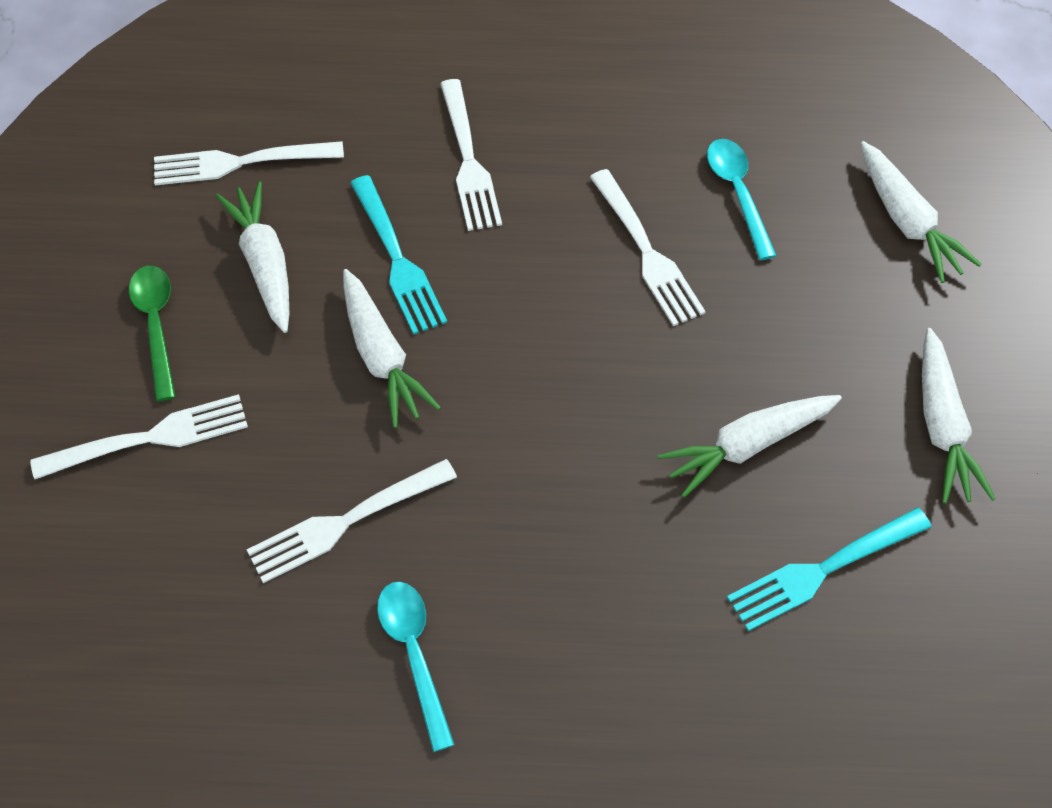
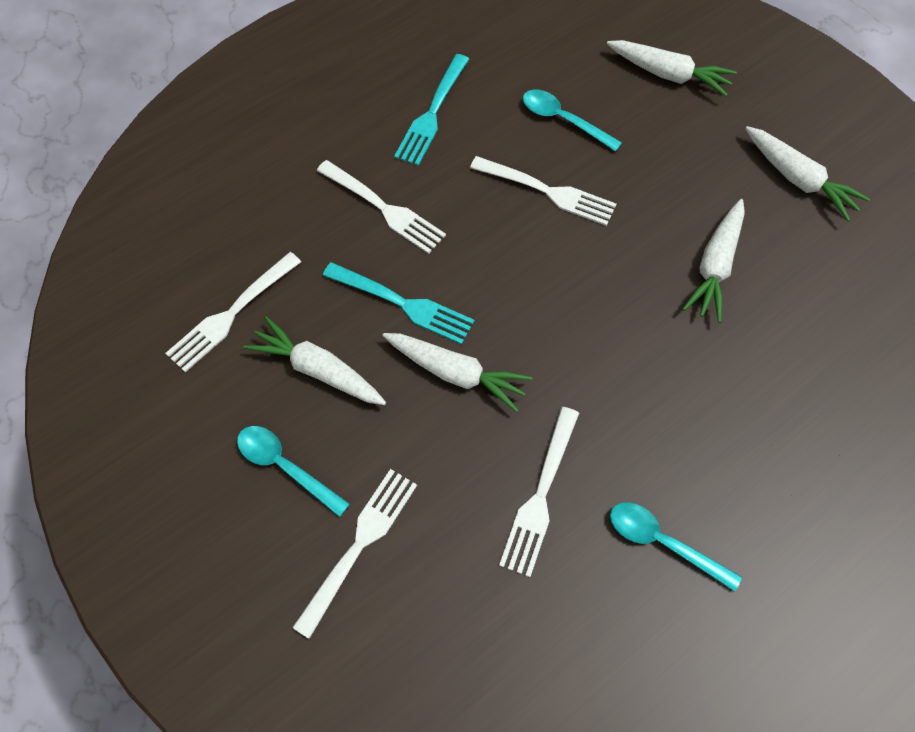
camera: 40 degrees left, 5 degrees up
(156, 325) = (285, 466): green spoon -> turquoise spoon
(824, 569) = (821, 306): turquoise fork -> turquoise fork (432, 112)

